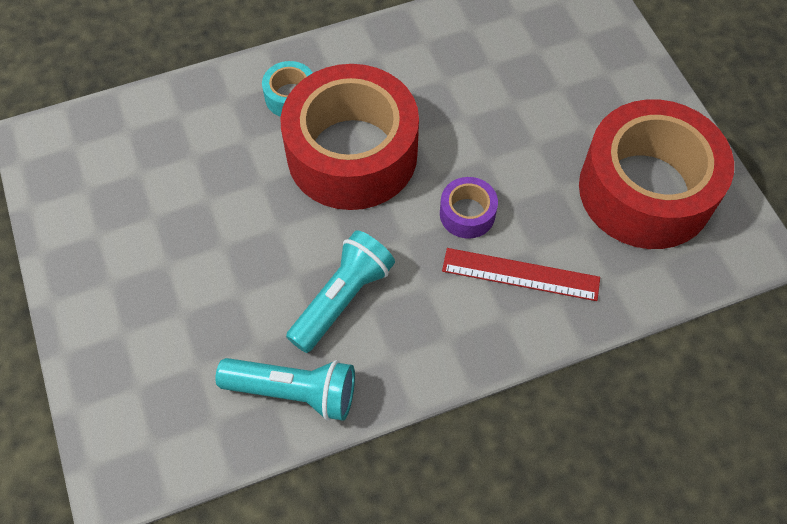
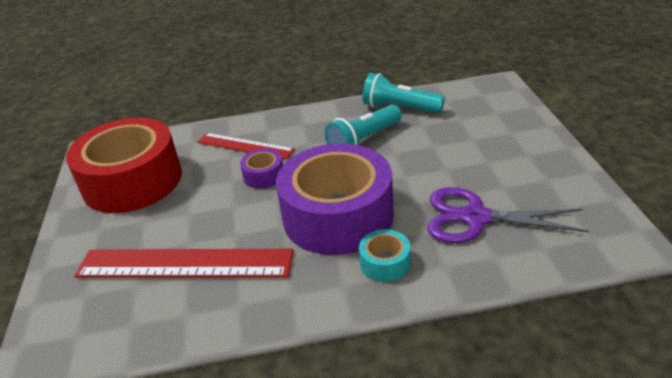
camera: 165 degrees left, 25 degrees down
(193, 163) = (475, 218): none -> purple scissors
(352, 153) = (338, 216): red tape -> purple tape
(501, 76) = (184, 264): none -> red ruler

